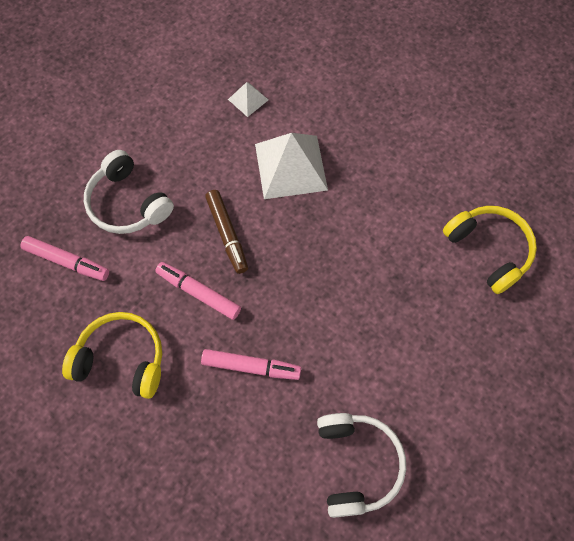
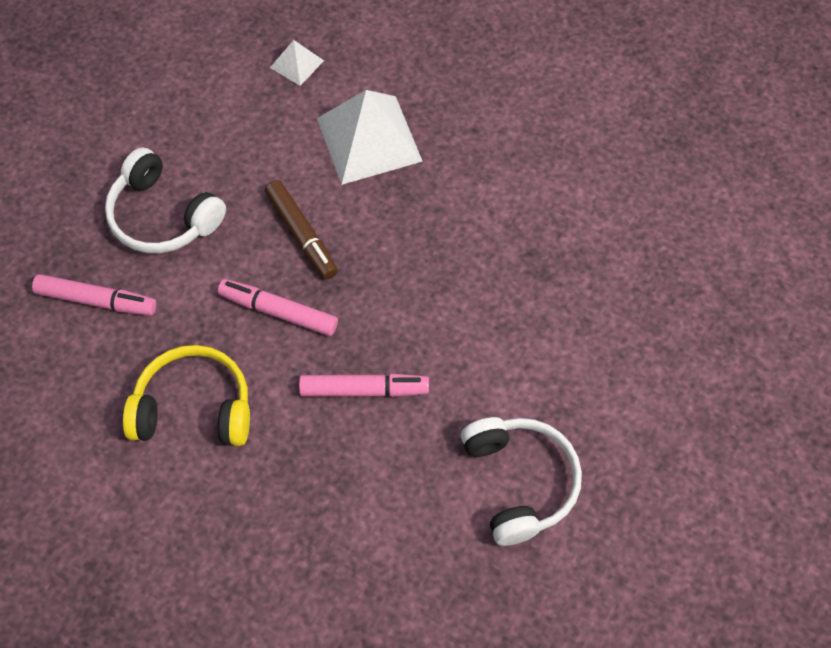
camera: 10 degrees left, 5 degrees down
(488, 250) = (640, 203): yellow headphones -> none

